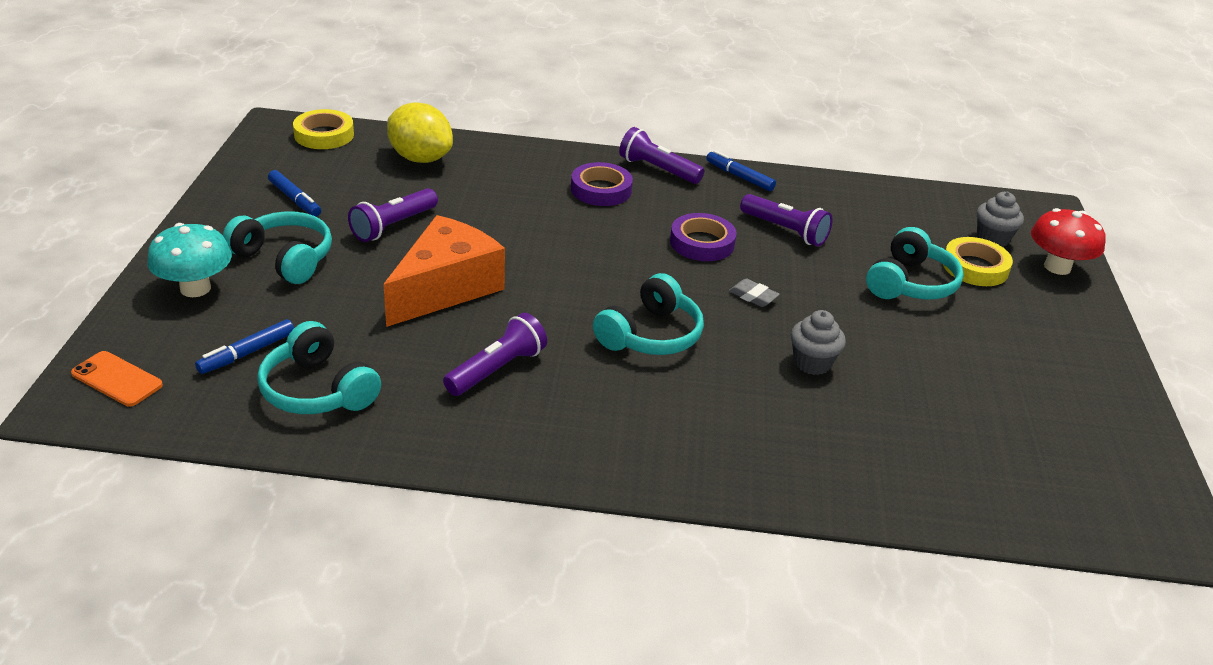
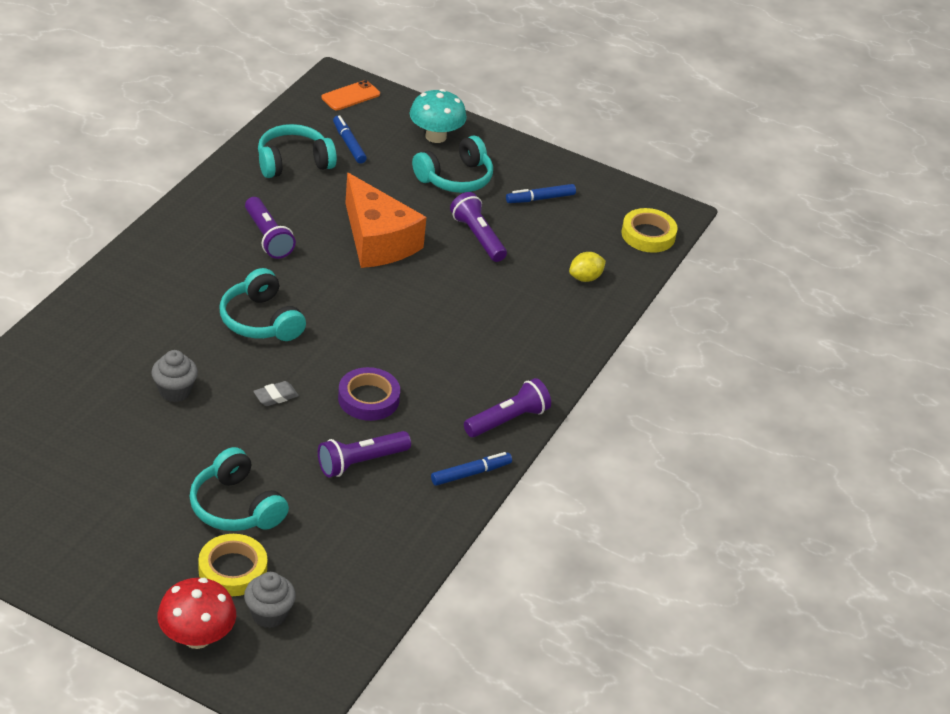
camera: 110 degrees right, 5 degrees up
(420, 158) = (585, 278): yellow lemon -> yellow lemon, size x0.55
(601, 190) = (485, 369): purple tape -> none

